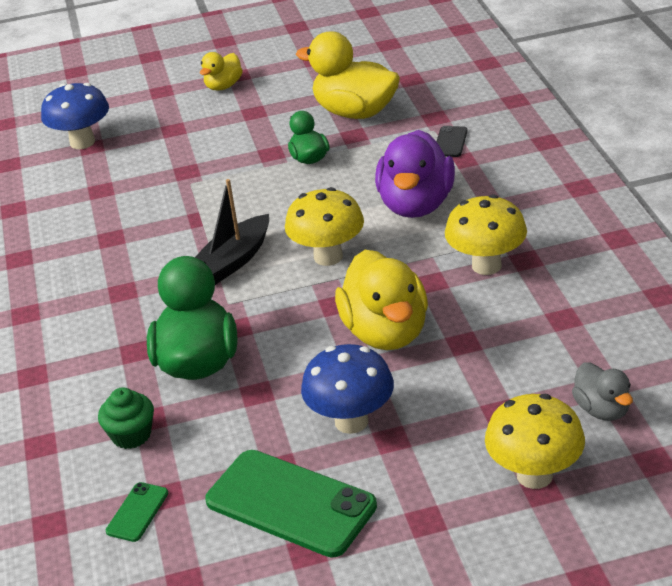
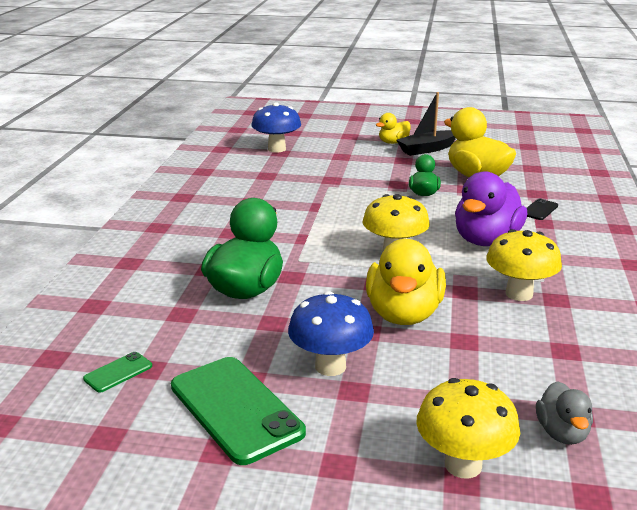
camera: 20 degrees right, 10 degrees down
(131, 435) = (160, 320): green cupcake -> none
(232, 261) = (321, 237): black boat -> black boat (427, 149)

